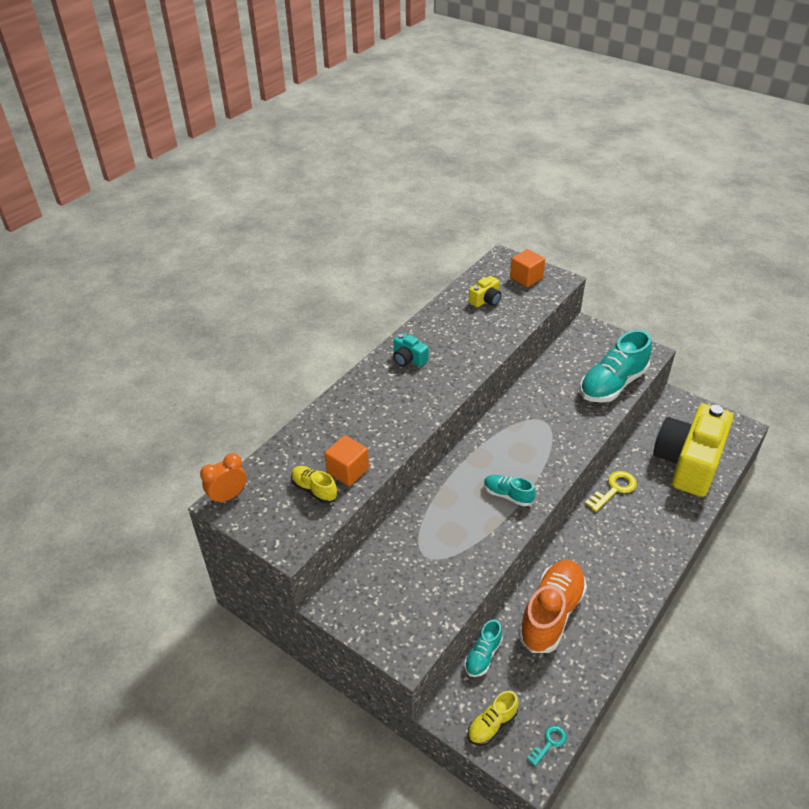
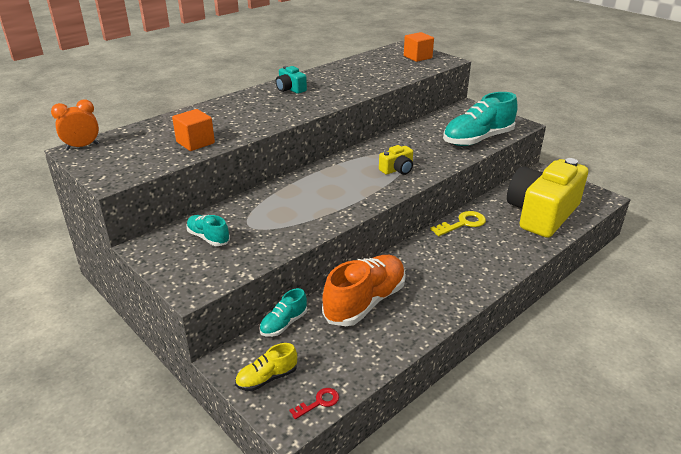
camera: 10 degrees right, 10 degrees down
(314, 490) = (158, 150): yellow shoe -> none
(485, 300) = (376, 65): yellow camera -> yellow camera (397, 169)
(507, 495) = (347, 196): turquoise shoe -> turquoise shoe (208, 238)
(549, 743) = (319, 402): turquoise key -> red key

